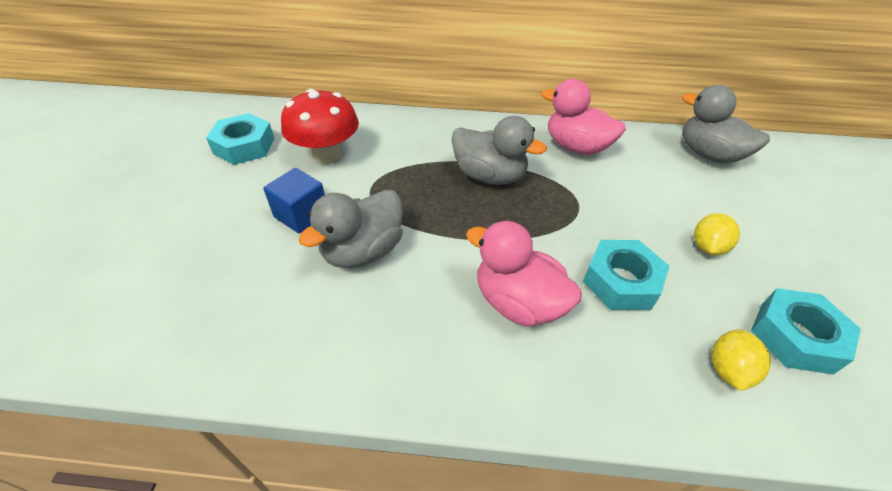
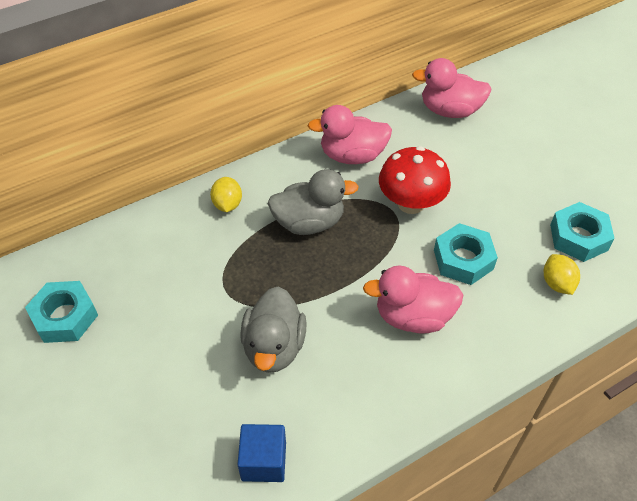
camera: 35 degrees left, 5 degrees up
(301, 215) = (194, 348): blue cube -> blue cube (263, 461)
(326, 154) = (153, 280): red mushroom -> red mushroom (411, 203)
(707, 247) = (497, 199): yellow lemon -> yellow lemon (227, 204)
(708, 155) = (450, 110): grey duck -> pink duck

